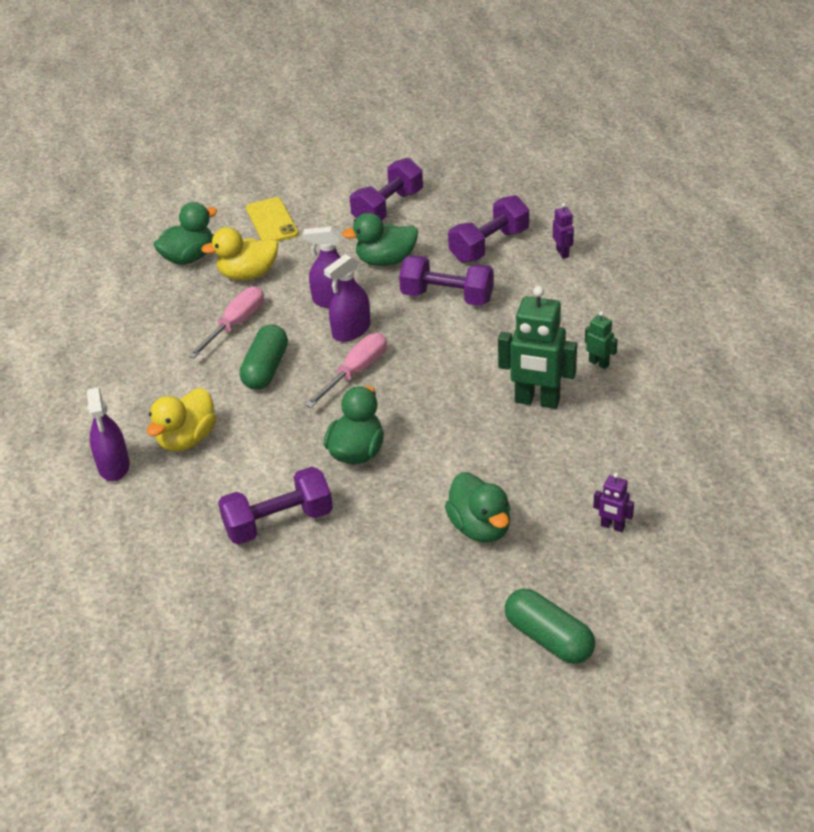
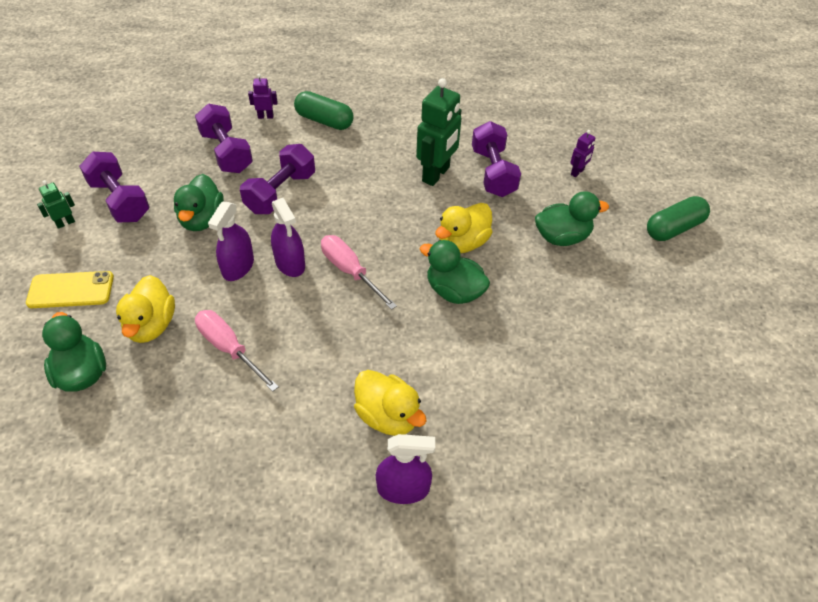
camera: 80 degrees left, 10 degrees up
(266, 369) = (312, 335): green capsule -> green capsule (324, 121)
(278, 522) = (523, 361): purple dumbbell -> purple dumbbell (493, 172)
(432, 445) = (462, 243): none -> yellow duck
(599, 363) = (408, 133): green robot -> green robot (65, 223)

